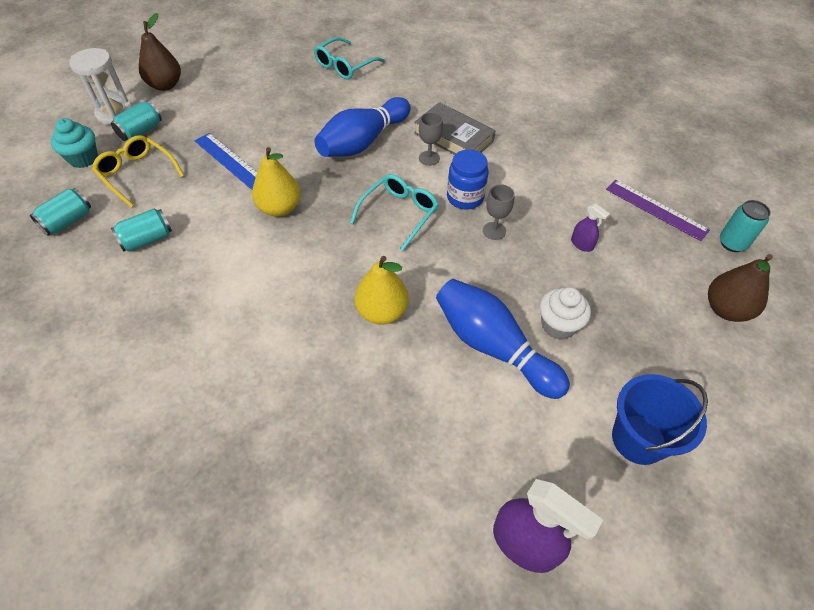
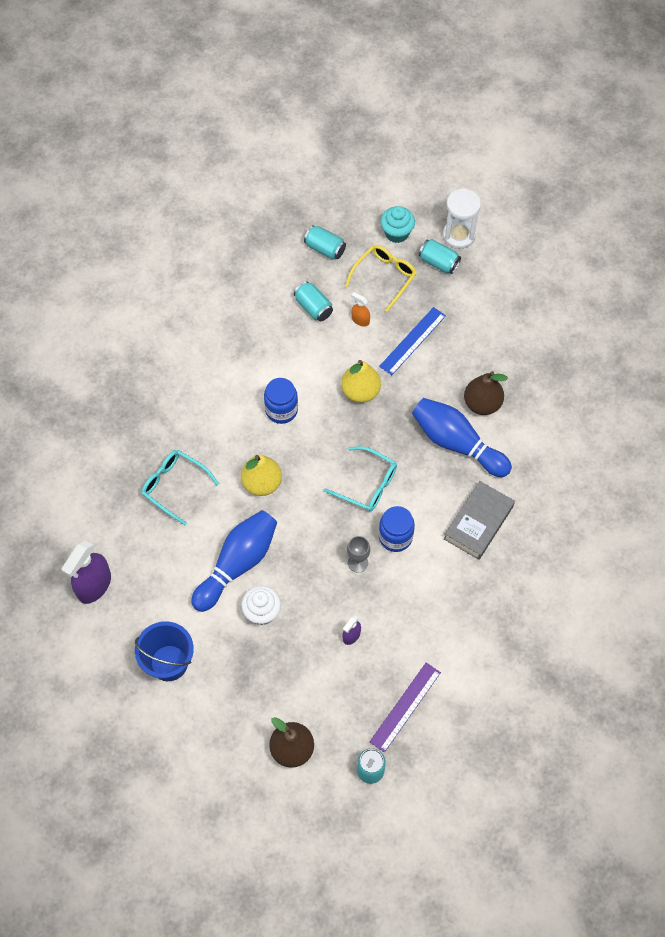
camera: 85 degrees right, 10 degrees up
(165, 85) = (508, 261): brown pear -> brown pear (482, 404)
(184, 199) = (360, 320): none -> orange spray bottle
(282, 283) = (281, 410): none -> blue jar
(345, 65) = (576, 409): turquoise glasses -> turquoise glasses (175, 486)
(429, 158) = (444, 503): grey goblet -> none

